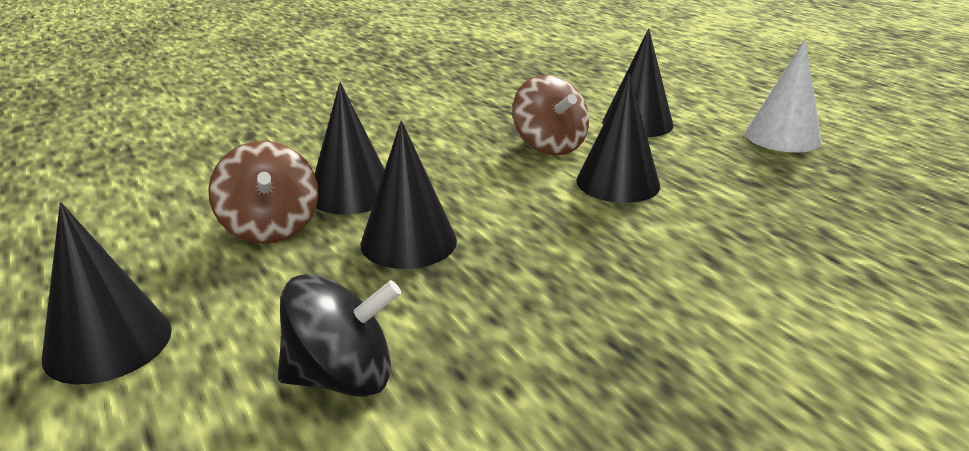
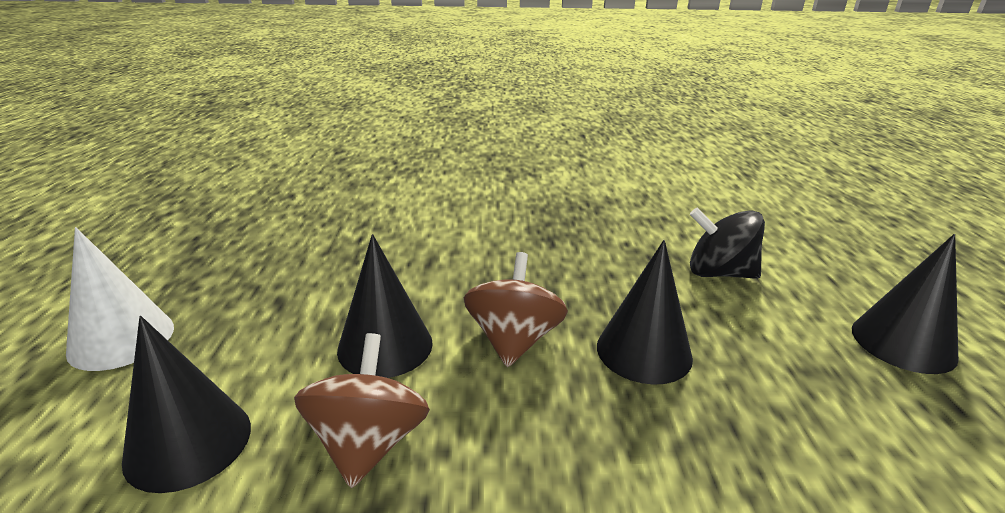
camera: 150 degrees left, 0 degrees up
(270, 228) = (795, 425): brown spinning top -> brown spinning top (514, 340)
(351, 193) = (690, 452): black cone -> none

